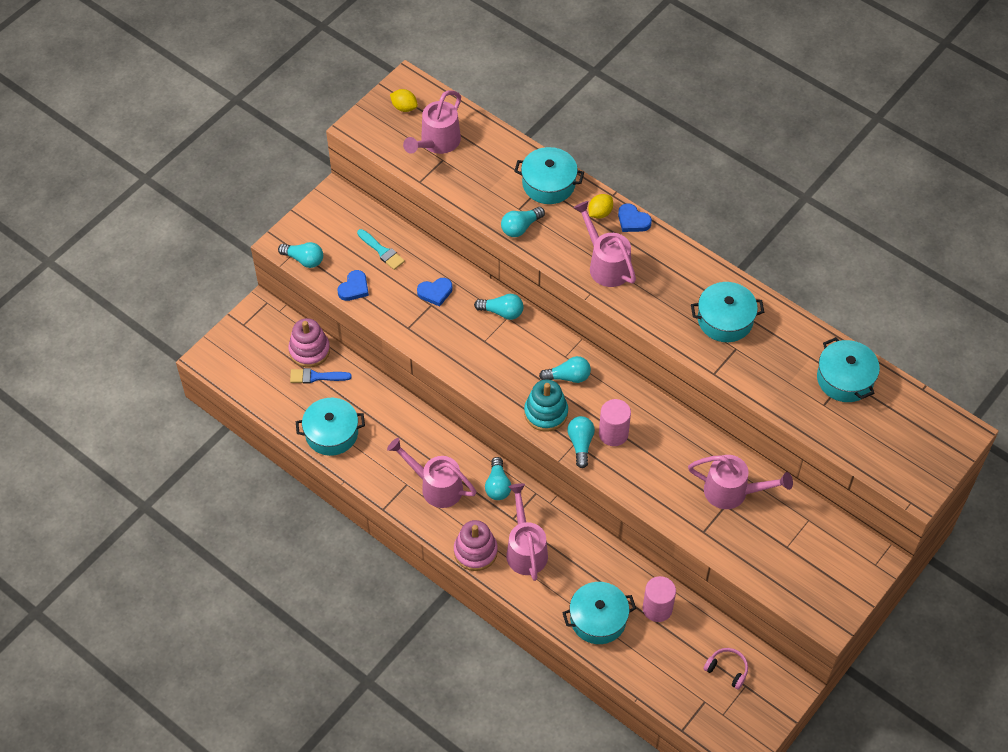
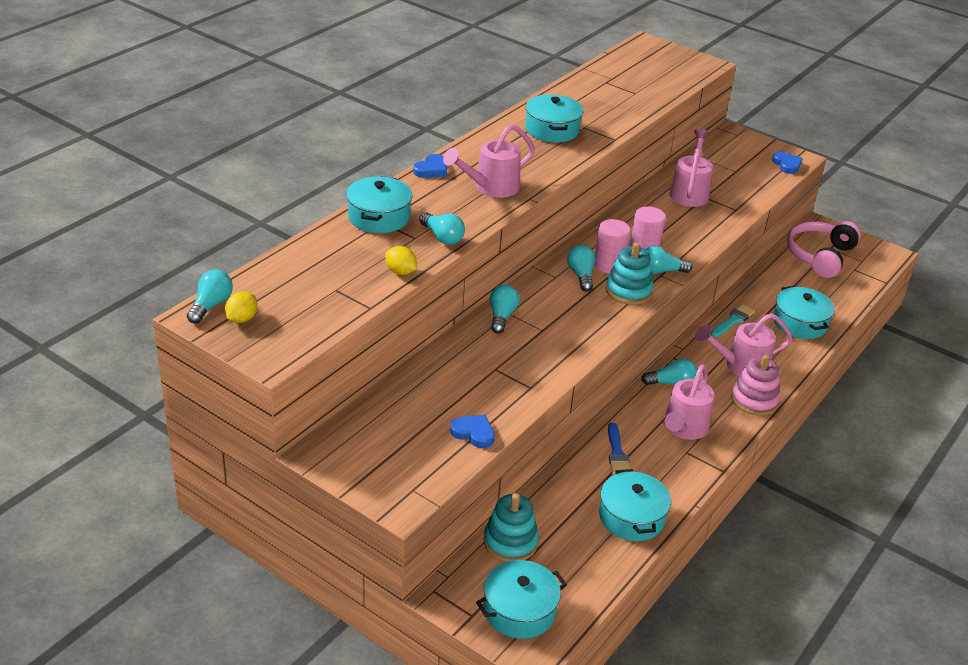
camera: 95 degrees left, 20 degrees down
(304, 260) = (428, 481): turquoise light bulb -> turquoise light bulb (211, 305)
(309, 350) = (510, 542): pink stacking toy -> turquoise stacking toy
(316, 377) = (550, 534): blue brush -> blue brush (617, 453)
(382, 251) = (414, 409): turquoise brush -> turquoise brush (733, 320)
(435, 292) = (477, 365): blue heart -> blue heart (787, 164)
(437, 143) = (307, 293): pink watering can -> none
(600, 213) = (421, 188): yellow lemon -> yellow lemon (400, 272)
(657, 608) = (776, 289): pink cylinder -> pink cylinder (609, 265)
(727, 670) = (820, 256): pink headphones -> pink headphones, size x2.05
(845, 379) = (606, 82): turquoise pot -> turquoise pot (519, 610)

